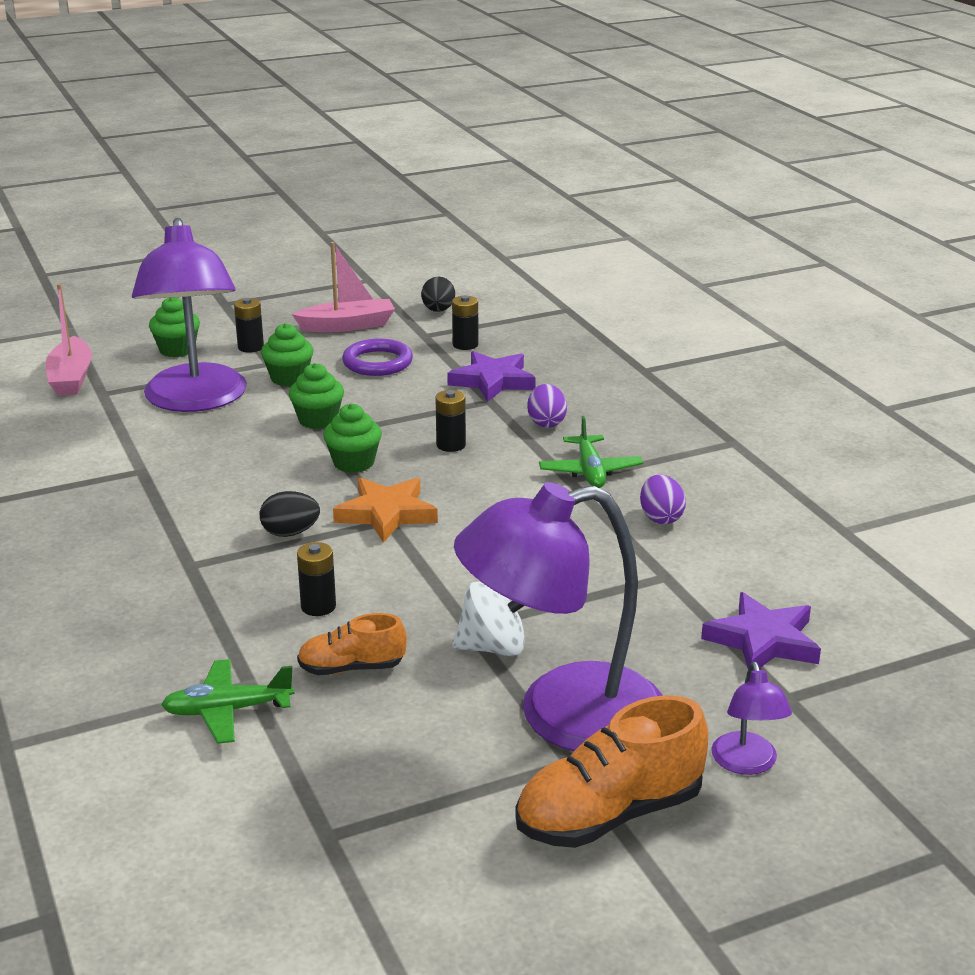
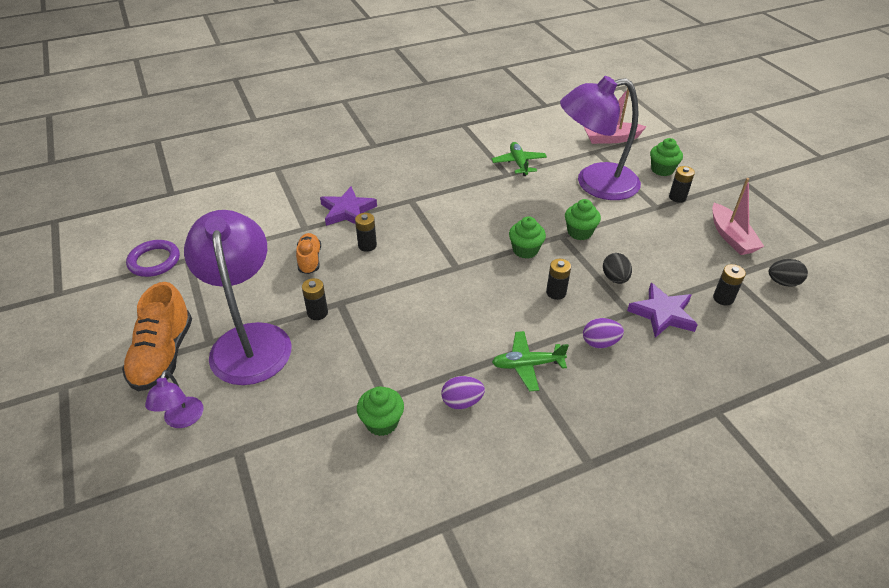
camera: 90 degrees right, 15 degrees up
(228, 710) = (285, 223): green plane -> green plane (519, 163)
(289, 378) = (636, 216): green cupcake -> green cupcake (382, 422)
(290, 533) = (442, 231): black egg -> black egg (615, 278)
(377, 362) = (674, 254): purple ring -> purple ring (154, 261)
(386, 514) = (463, 266): orange star -> none
(494, 648) = (317, 313): white spinning top -> black battery
(609, 815) = (163, 355): orange shoe -> orange shoe turned 150 degrees counterclockwise
(747, 764) = (182, 420): purple lamp -> purple lamp turned 90 degrees counterclockwise
(763, 640) = (301, 445): purple star -> purple star (347, 211)

